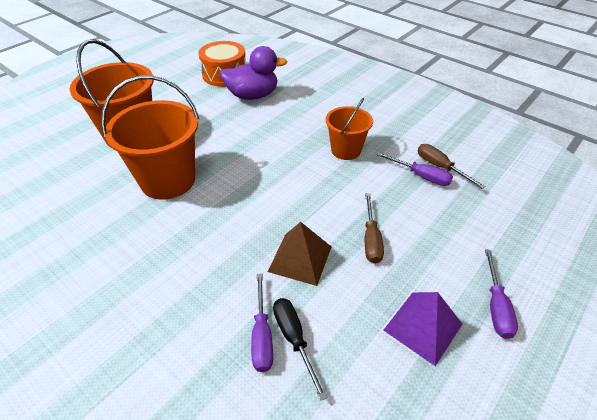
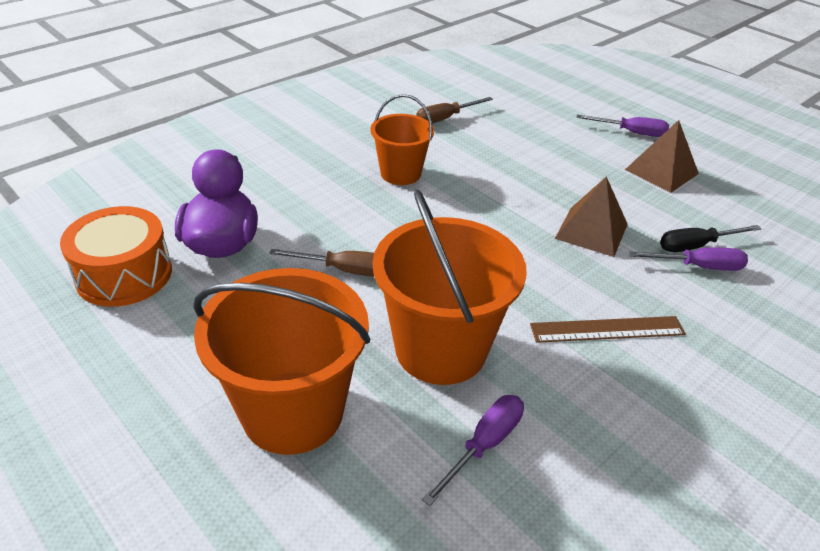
camera: 85 degrees left, 5 degrees down
(182, 261) = (607, 329): none -> brown ruler
(371, 239) = (558, 180): brown screwdriver -> brown screwdriver (344, 270)
(421, 176) = (459, 132): purple screwdriver -> purple screwdriver (484, 445)
(423, 327) = (661, 171): purple pyramid -> brown pyramid

